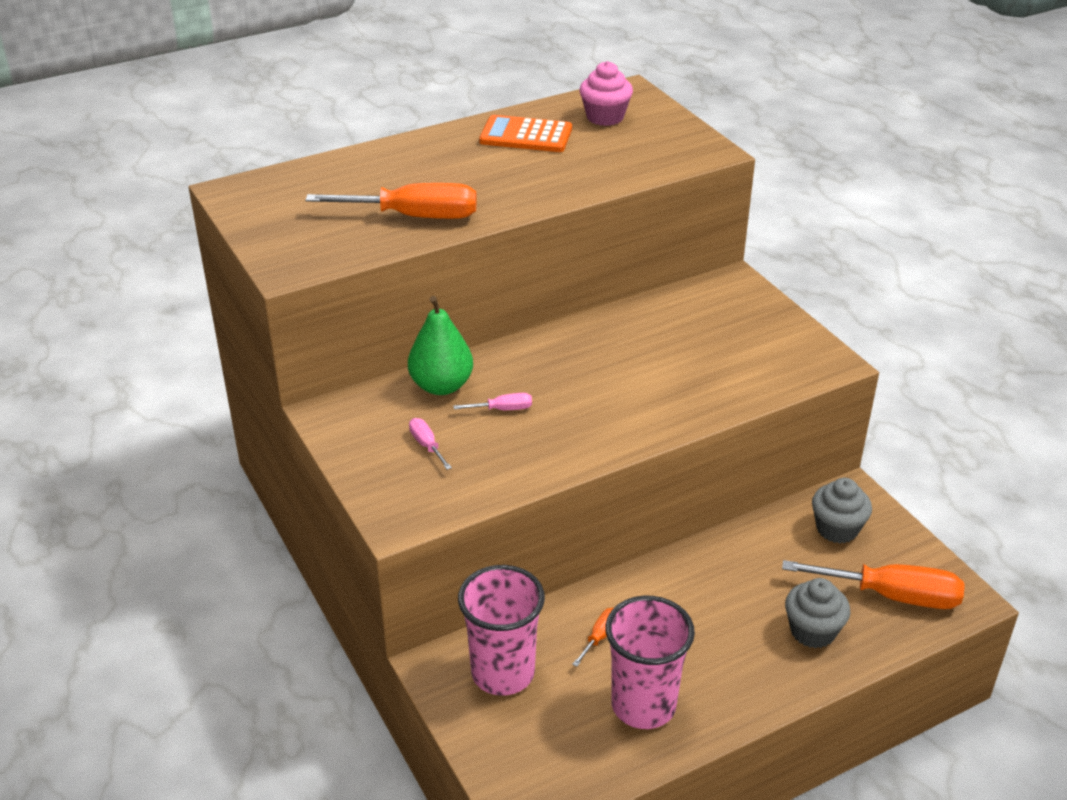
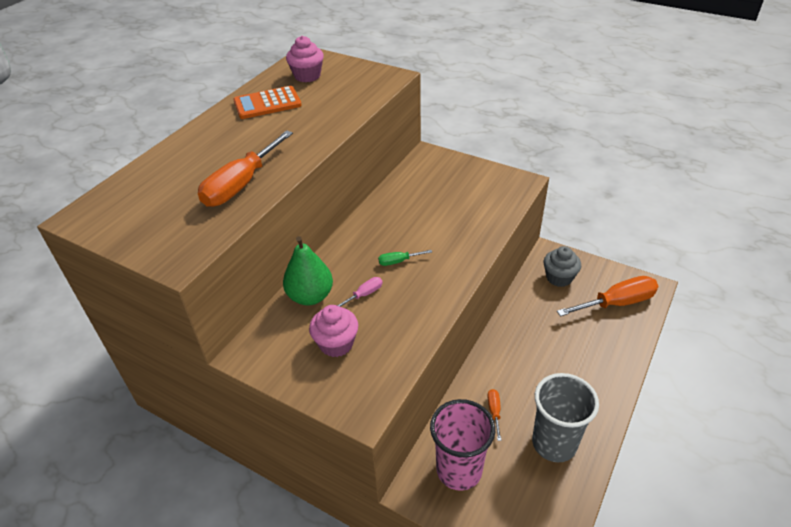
camera: 30 degrees left, 5 degrees up
(414, 217) = (241, 184): orange screwdriver -> orange screwdriver turned 150 degrees clockwise
(427, 445) = (336, 344): pink screwdriver -> pink cupcake
(575, 391) = (398, 261): none -> green screwdriver
(643, 705) = (554, 443): pink cup -> grey cup
(812, 631) = (598, 345): grey cupcake -> none

